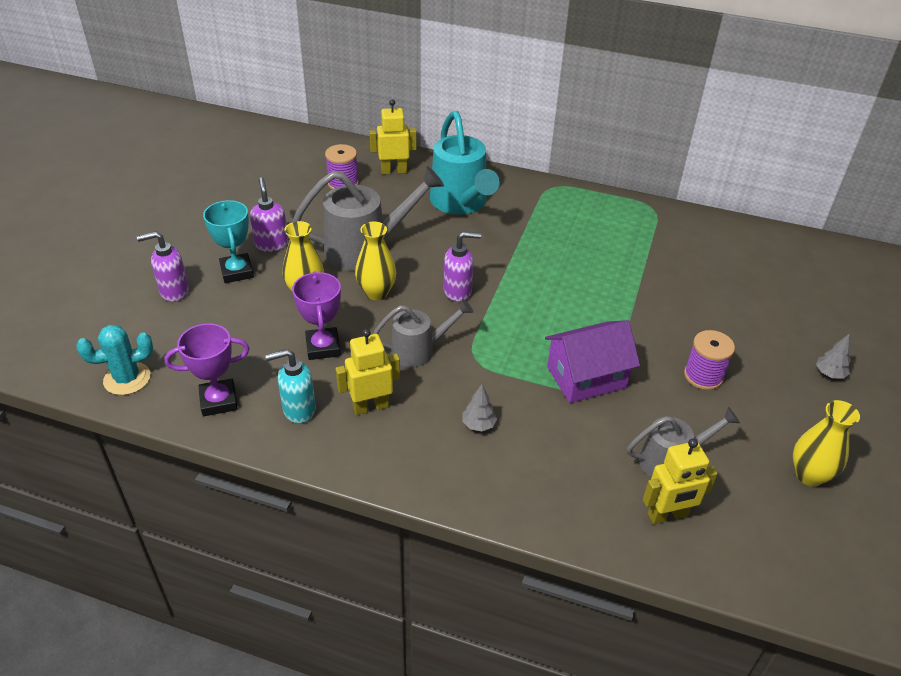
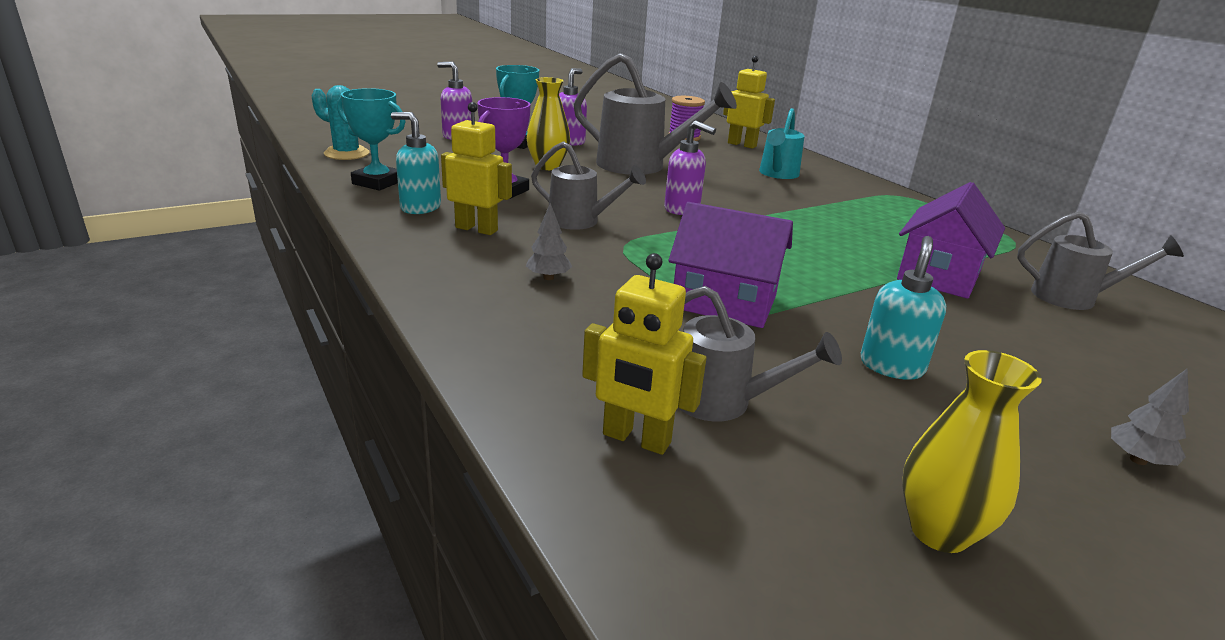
camera: 40 degrees right, 15 degrees down
(219, 401) = (377, 182): purple trophy -> turquoise trophy
(376, 292) = (605, 185): yellow vase -> none
(461, 203) = (777, 174): turquoise watering can -> turquoise watering can, size x0.60
(650, 272) = (939, 275): none -> purple house
(703, 376) = (891, 366): purple spool -> turquoise soap dispenser
(719, 253) = (1073, 298): none -> grey watering can

